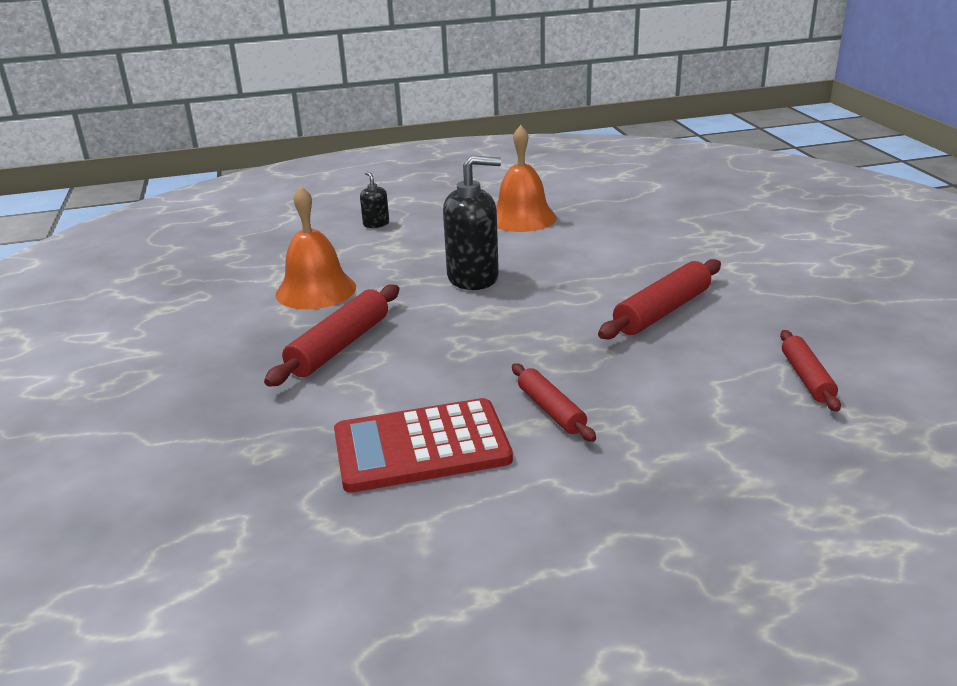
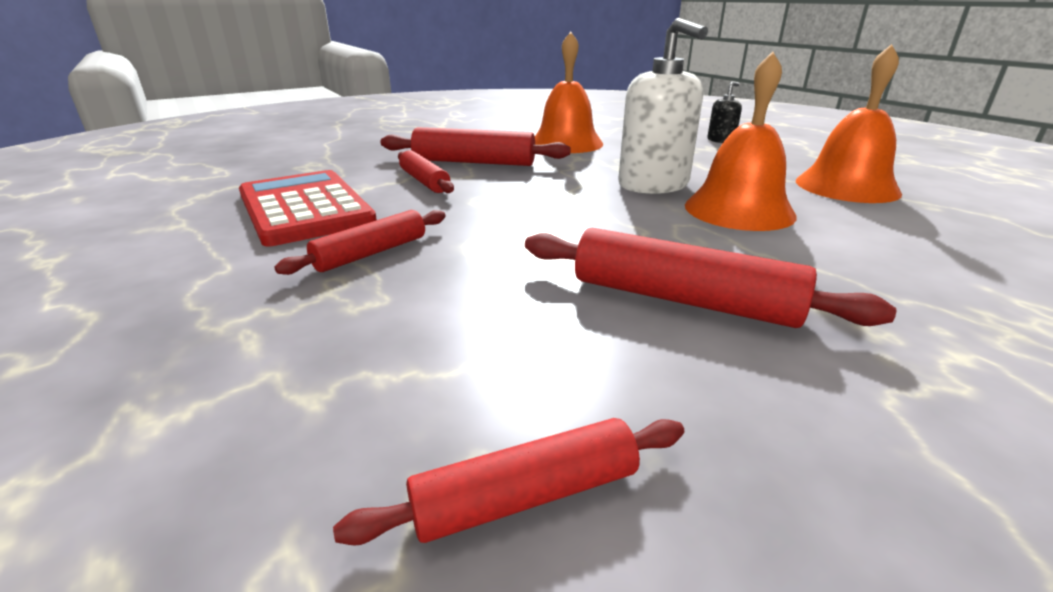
camera: 70 degrees right, 0 degrees up
(383, 377) = (424, 181): none -> red rolling pin
(473, 278) = (653, 185): black soap dispenser -> white soap dispenser
(543, 262) = (739, 210): none -> orange bell

